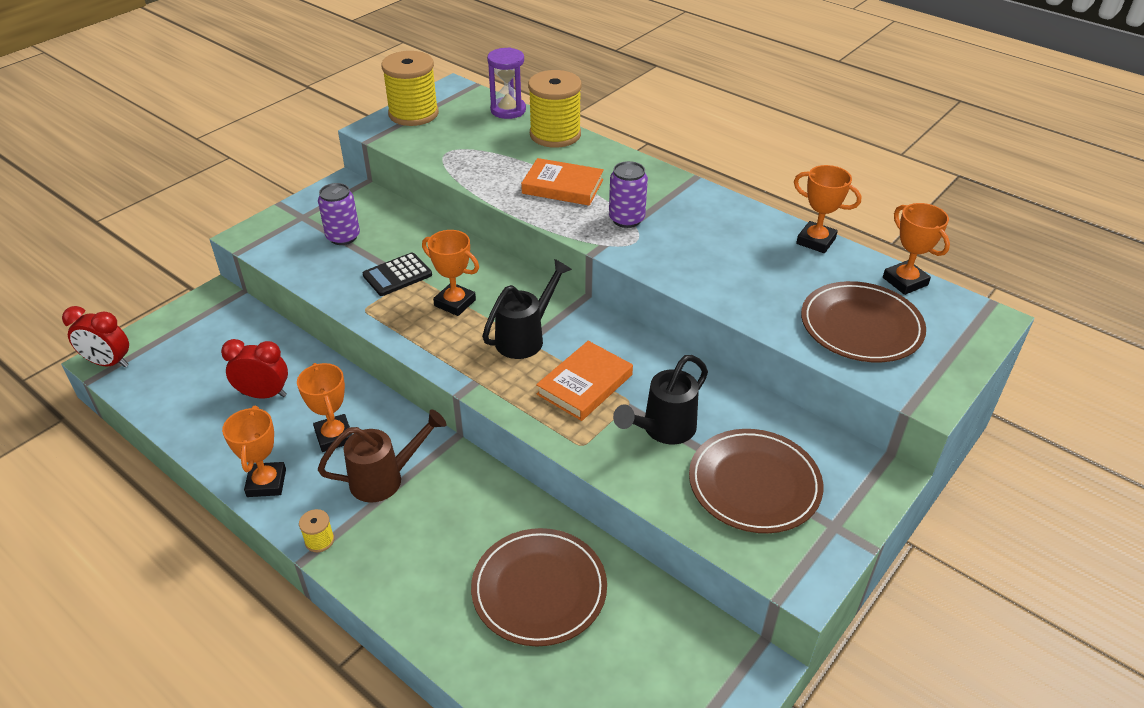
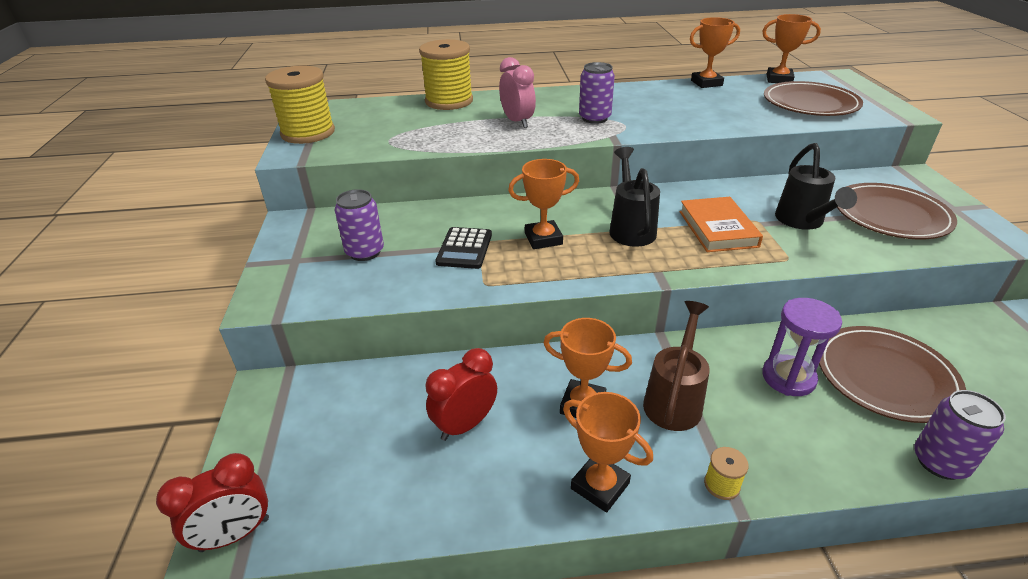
camera: 45 degrees left, 5 degrees down
(455, 654) = (940, 462): none -> purple can
(508, 110) = (384, 103): purple hourglass -> purple hourglass (788, 378)
(562, 186) = (517, 122): orange book -> pink clock

